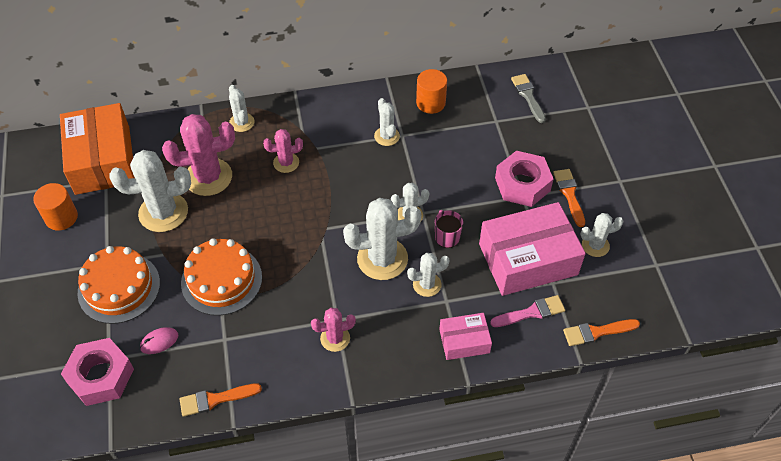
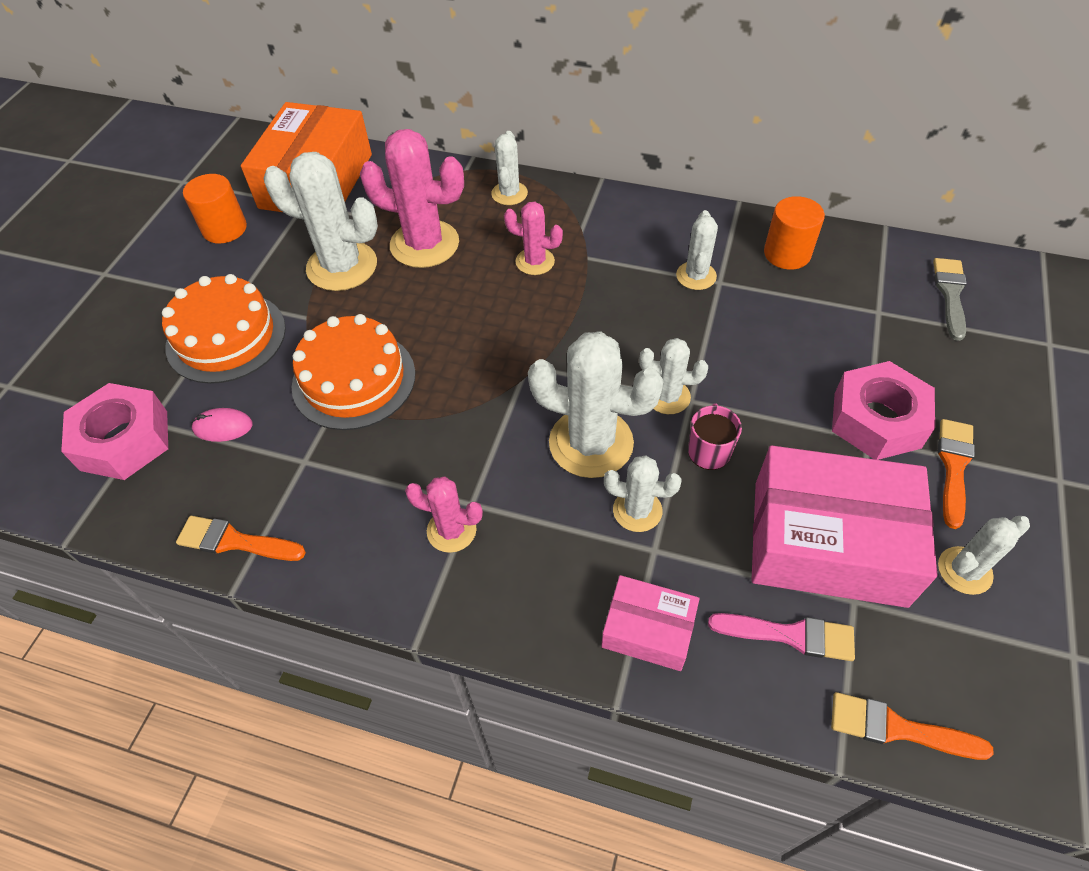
camera: 30 degrees right, 0 degrees up
(595, 245) = (964, 570): white cactus -> white cactus turned 45 degrees counterclockwise

